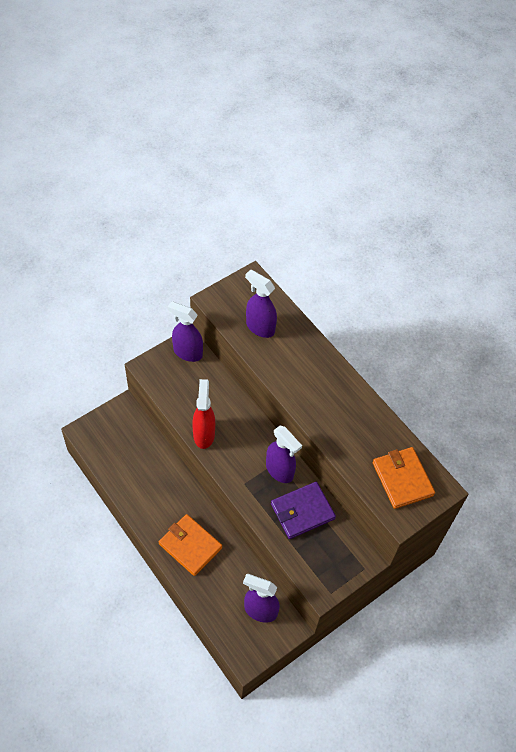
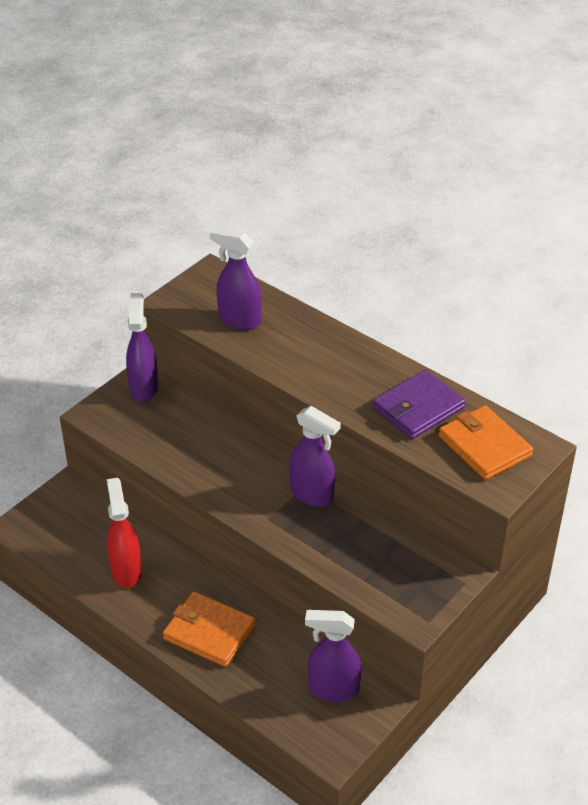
camera: 10 degrees left, 15 degrees down
(187, 352) = (144, 387): purple spray bottle -> purple spray bottle turned 75 degrees clockwise
(204, 434) = (194, 474): red spray bottle -> red spray bottle (126, 571)
(302, 511) = (358, 534): purple wallet -> purple wallet (418, 408)

